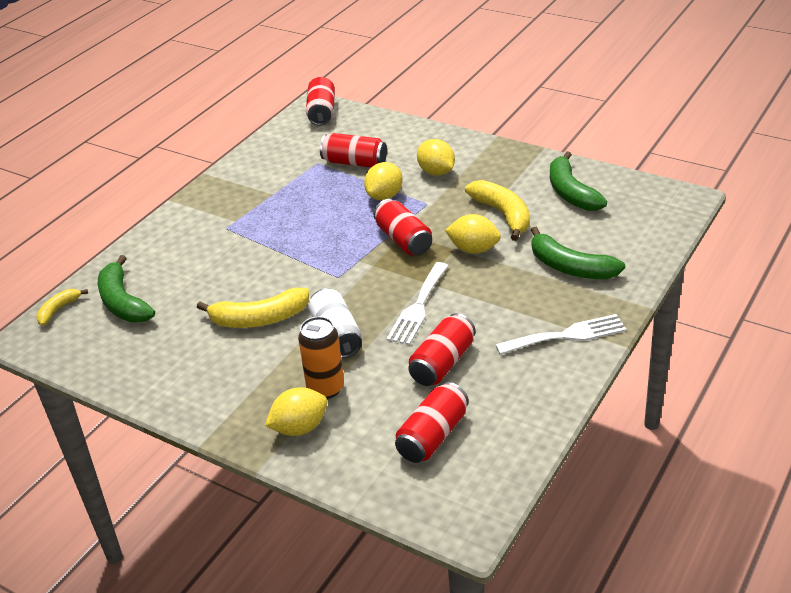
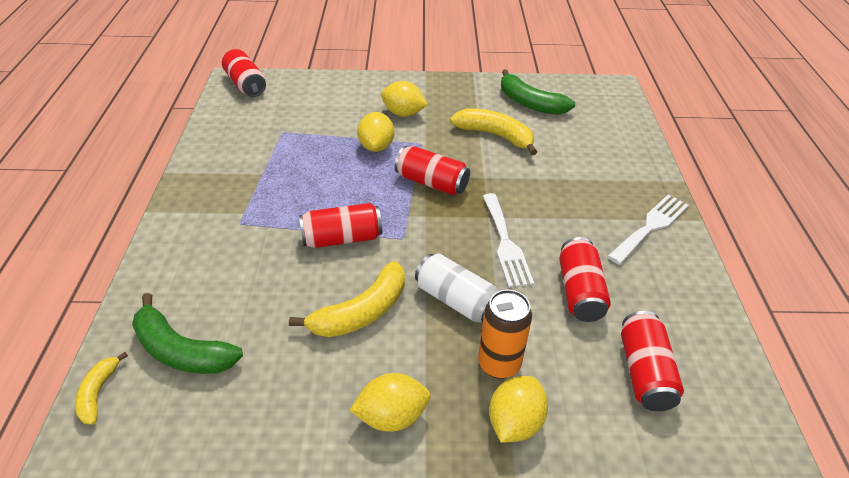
camera: 35 degrees left, 5 degrees up
(354, 163) = (319, 123): red can -> red can (342, 238)
(473, 249) = (501, 173): yellow lemon -> yellow lemon (391, 416)
(570, 267) = (592, 165): green banana -> none

